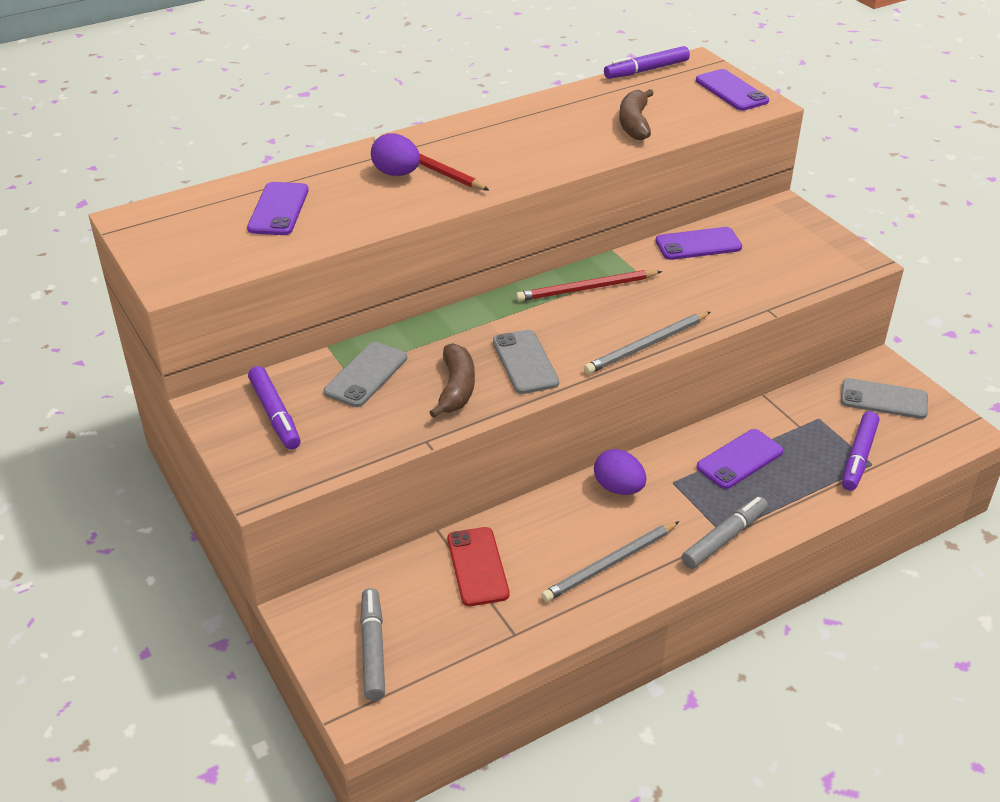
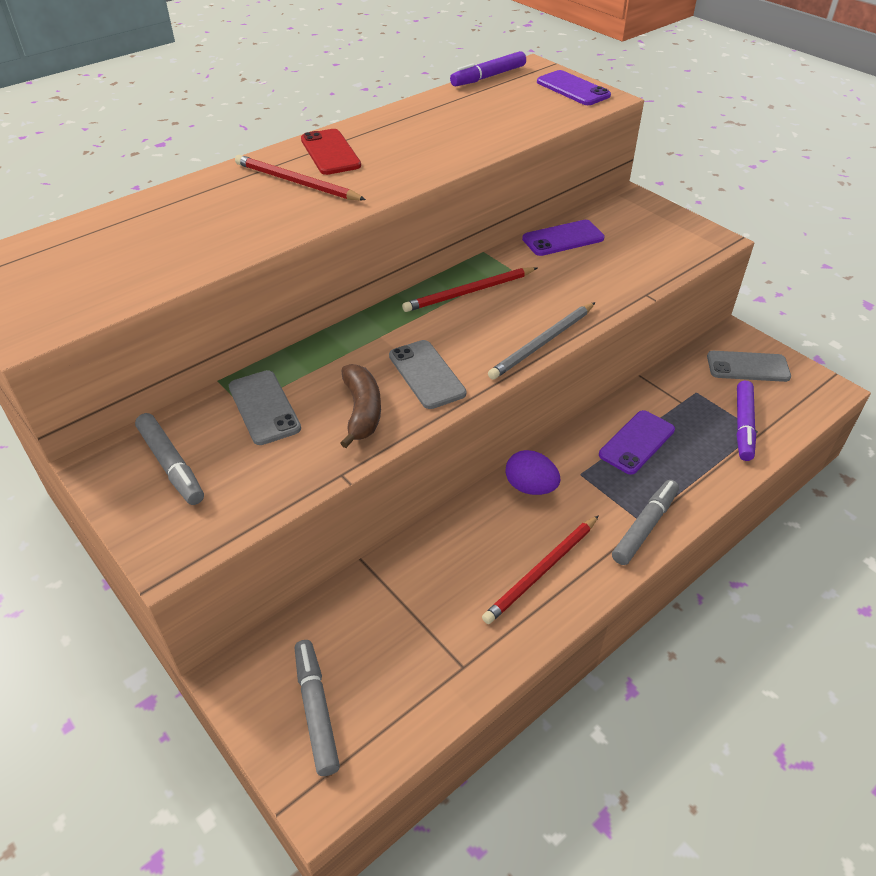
camera: 10 degrees left, 5 degrees up
(275, 414) = (171, 465): purple marker -> grey marker
(278, 209) = (143, 240): purple phone -> none
(366, 375) = (264, 407): grey phone -> grey phone turned 45 degrees counterclockwise
(396, 173) = (265, 192): purple egg -> none
(477, 566) = (409, 594): red phone -> red phone (330, 152)
(609, 564) = (541, 571): grey pencil -> red pencil
(634, 123) = (492, 125): brown banana -> none

